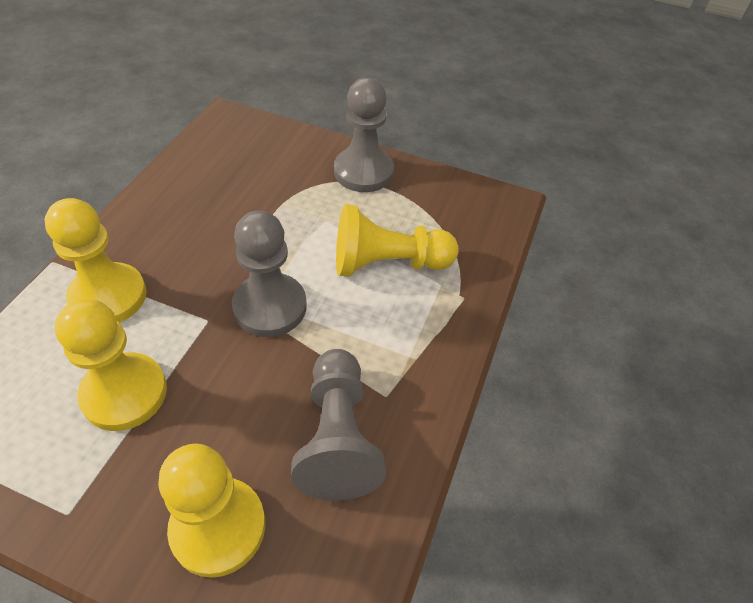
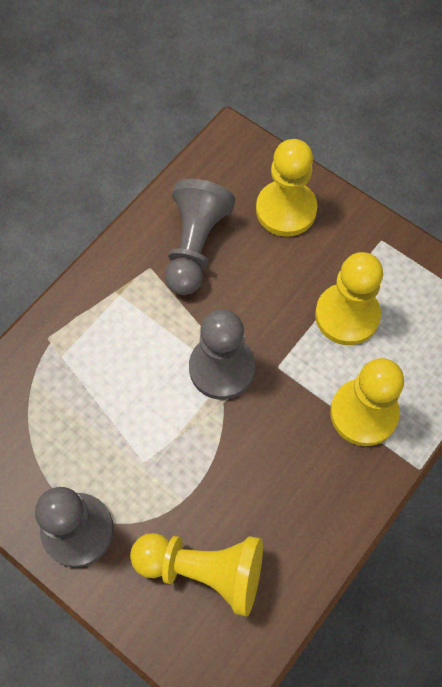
camera: 160 degrees left, 15 degrees up
(388, 263) = (100, 391): yellow pawn -> yellow pawn (203, 570)

